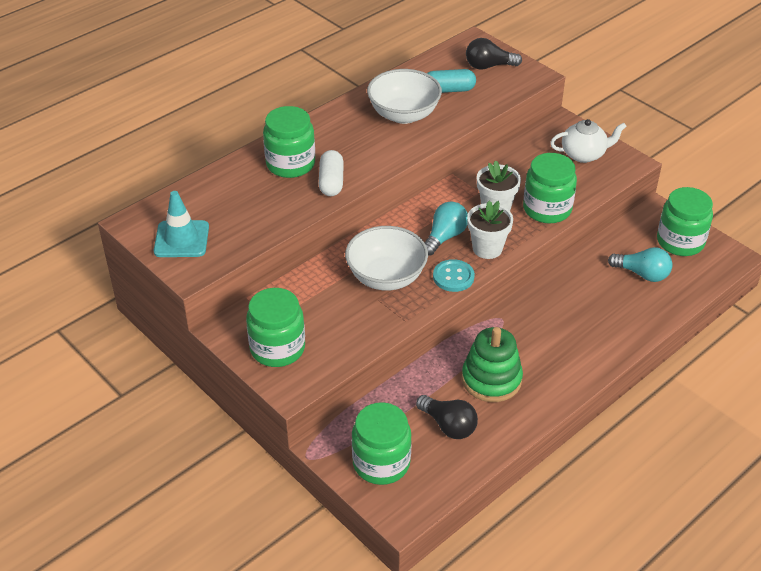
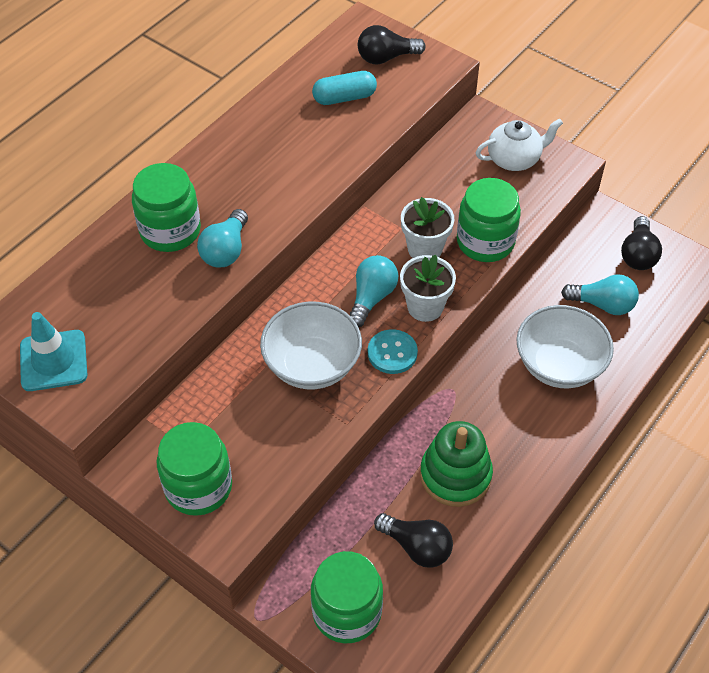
camera: 10 degrees left, 10 degrees up
(331, 182) = (225, 250): white capsule -> turquoise light bulb
(404, 114) = (296, 140): white bowl -> white bowl (559, 365)
(680, 242) = (638, 254): green jar -> black light bulb

